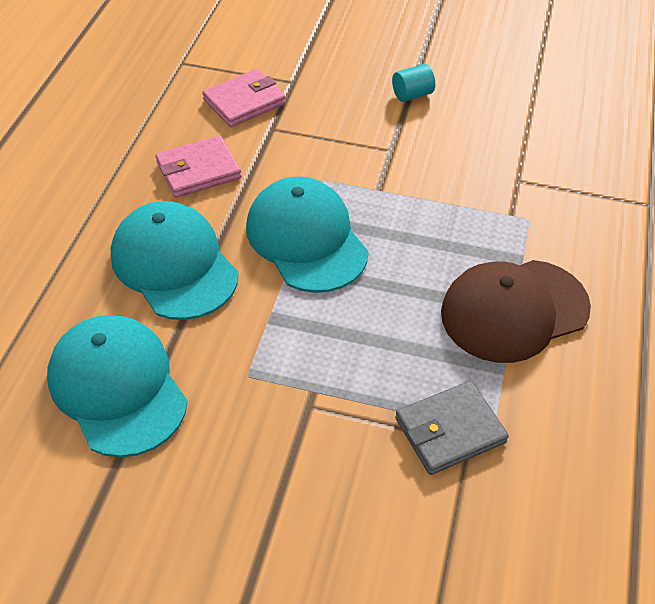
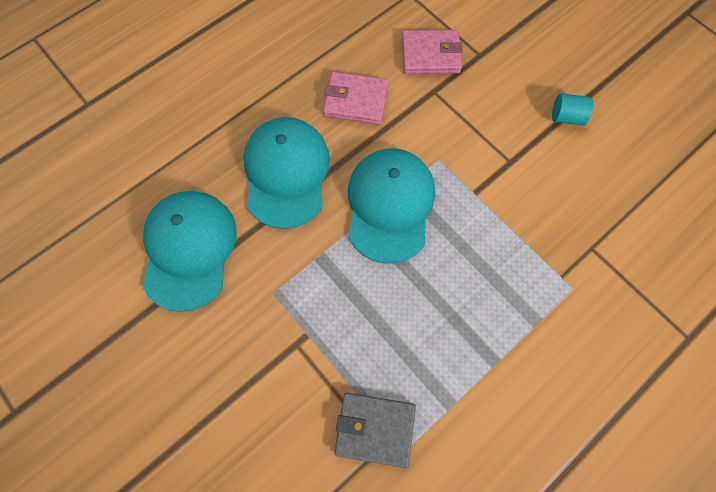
camera: 35 degrees right, 20 degrees up
(514, 310) = (497, 362): brown cap -> none

